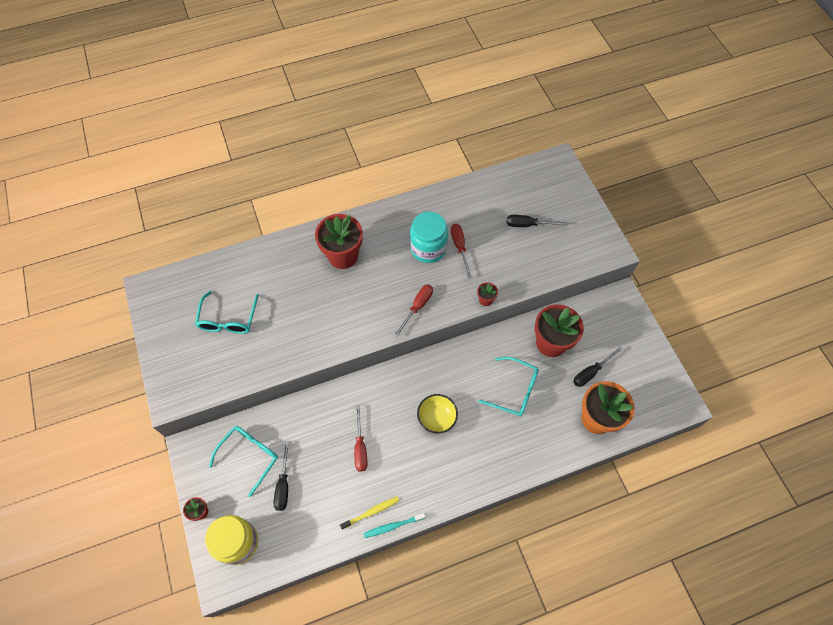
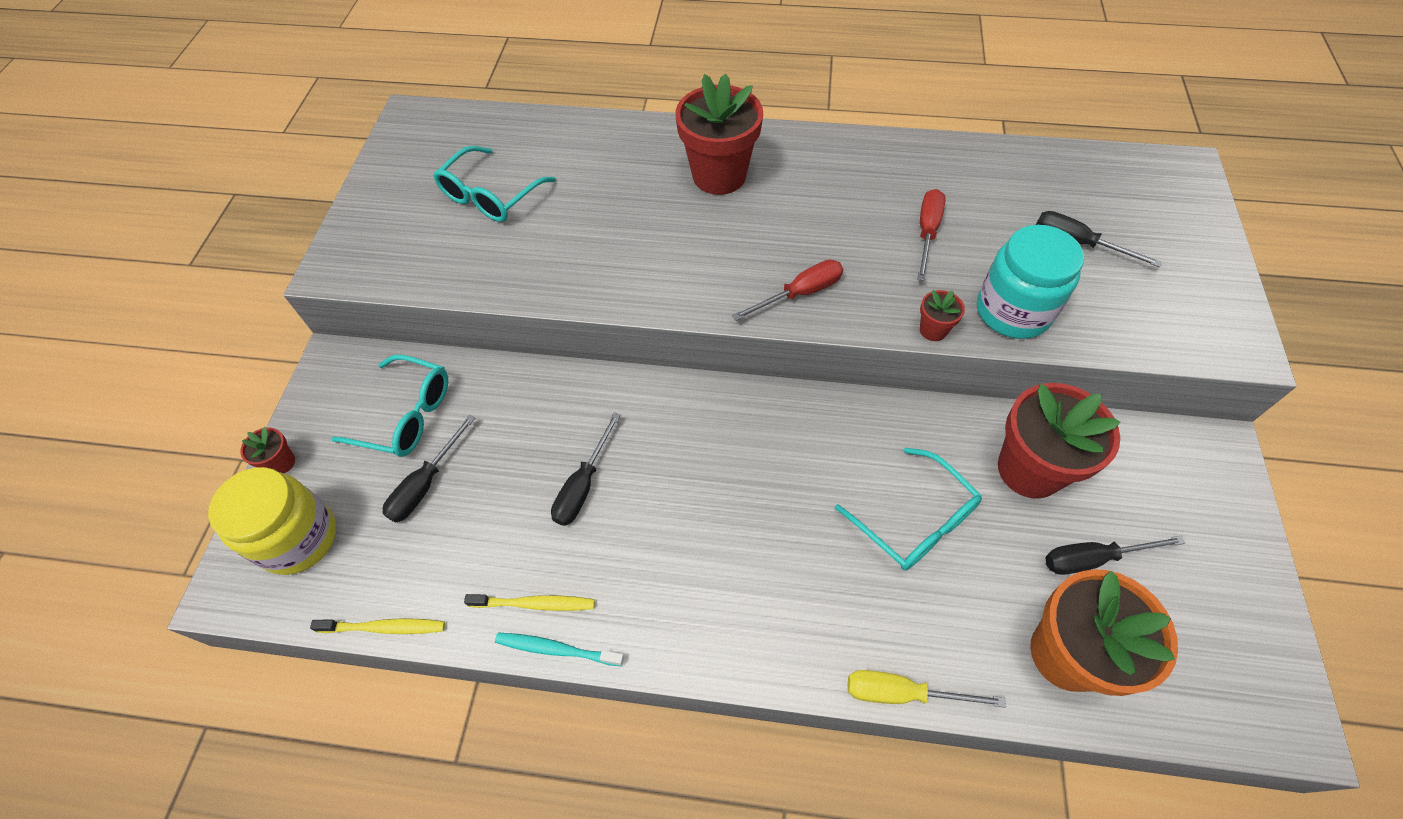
camera: 30 degrees right, 5 degrees down
(250, 456) = (407, 415): turquoise glasses -> turquoise glasses turned 45 degrees clockwise
(309, 559) = (385, 627): none -> yellow toothbrush
(360, 447) = (583, 485): red screwdriver -> black screwdriver
(428, 248) = (869, 215): turquoise jar -> turquoise jar (1013, 311)
(437, 418) = (742, 500): yellow bowl -> none
(542, 468) = (902, 693): none -> yellow screwdriver

